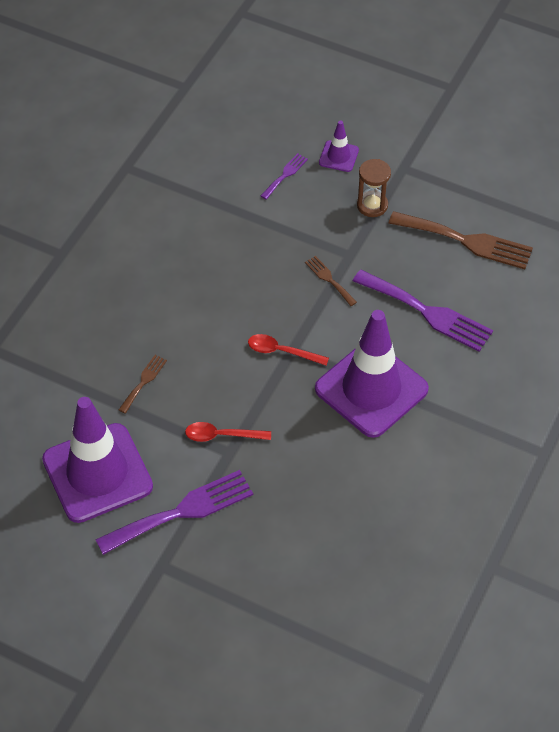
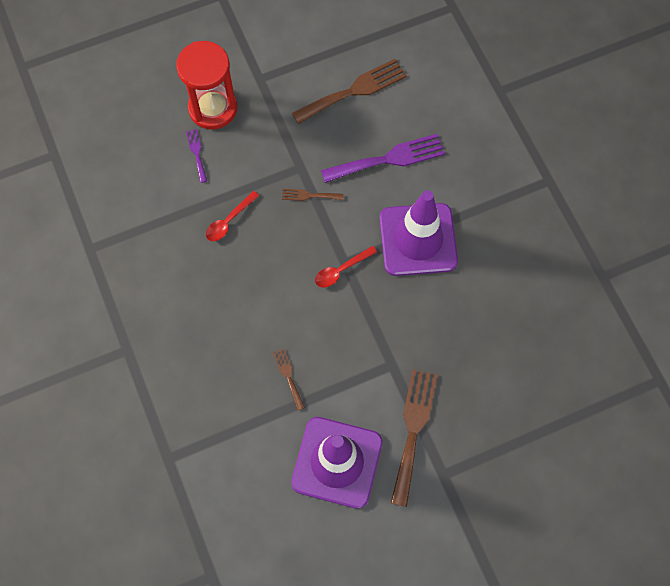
camera: 50 degrees left, 15 degrees up
(182, 511) = (413, 430): purple fork -> brown fork
(222, 435) = (375, 359): red spoon -> red spoon (229, 221)
(338, 156) = (213, 108): purple traffic cone -> red hourglass
(372, 205) = (273, 121): brown hourglass -> none

